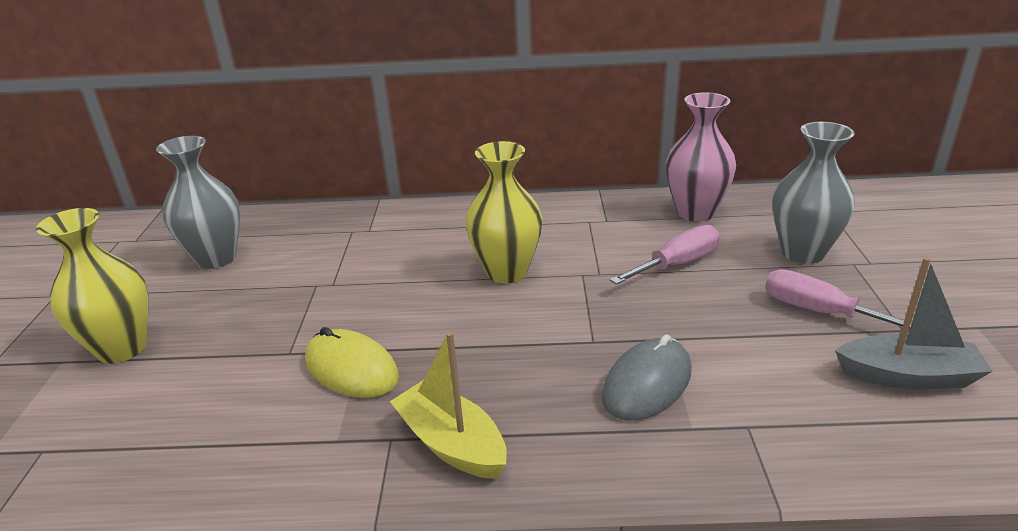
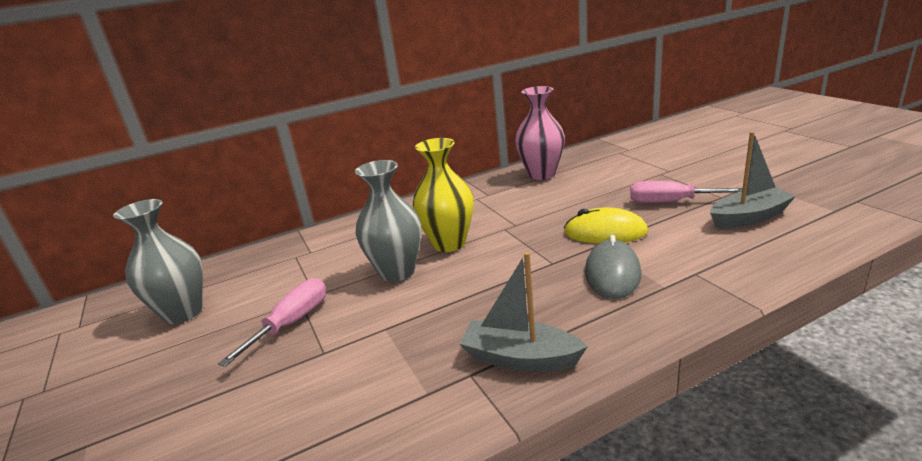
camera: 25 degrees left, 5 degrees down
(122, 348) = (148, 410): yellow vase -> none
(351, 369) = (390, 343): yellow mouse -> yellow mouse (605, 232)
(451, 443) = (520, 358): yellow boat -> grey boat
(677, 264) = (560, 204): pink screwdriver -> pink screwdriver (292, 323)
(802, 253) = (627, 176): grey vase -> grey vase (397, 272)

